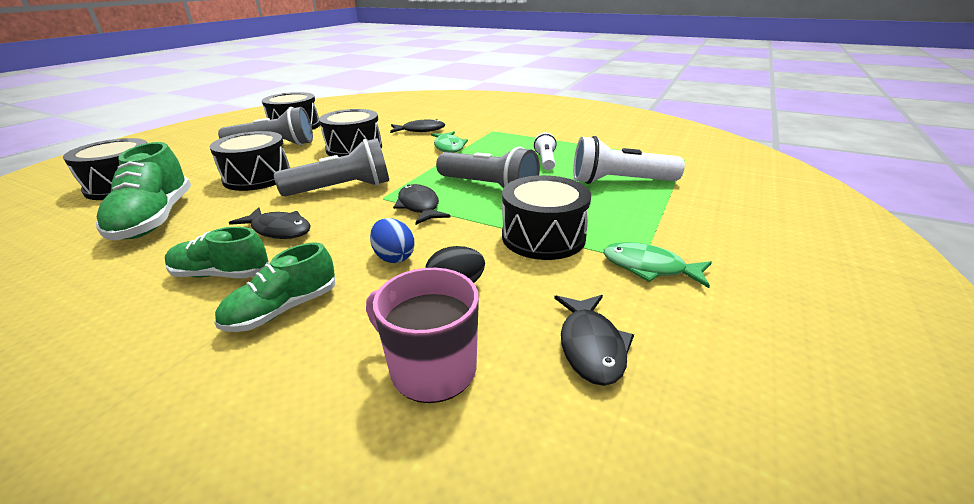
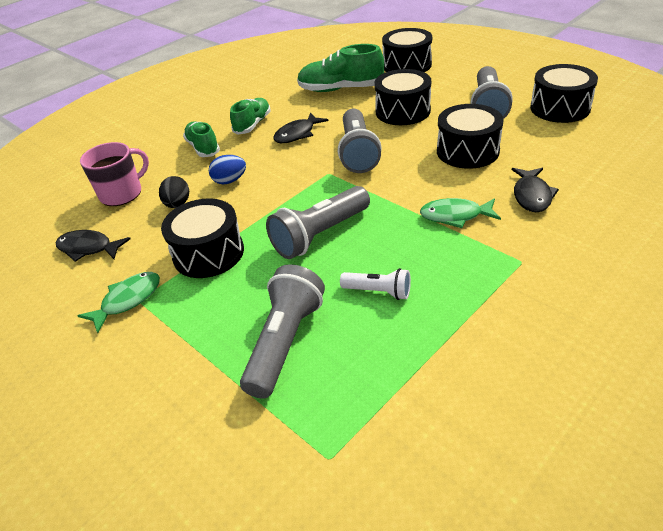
camera: 110 degrees right, 10 degrees up
(419, 206) = (301, 192): black fish -> none
(619, 182) = (285, 342): white flashlight -> grey flashlight

